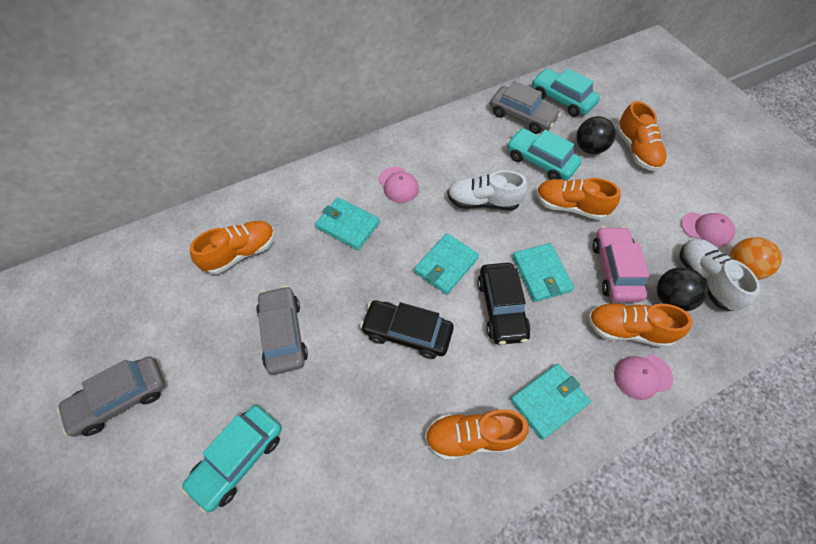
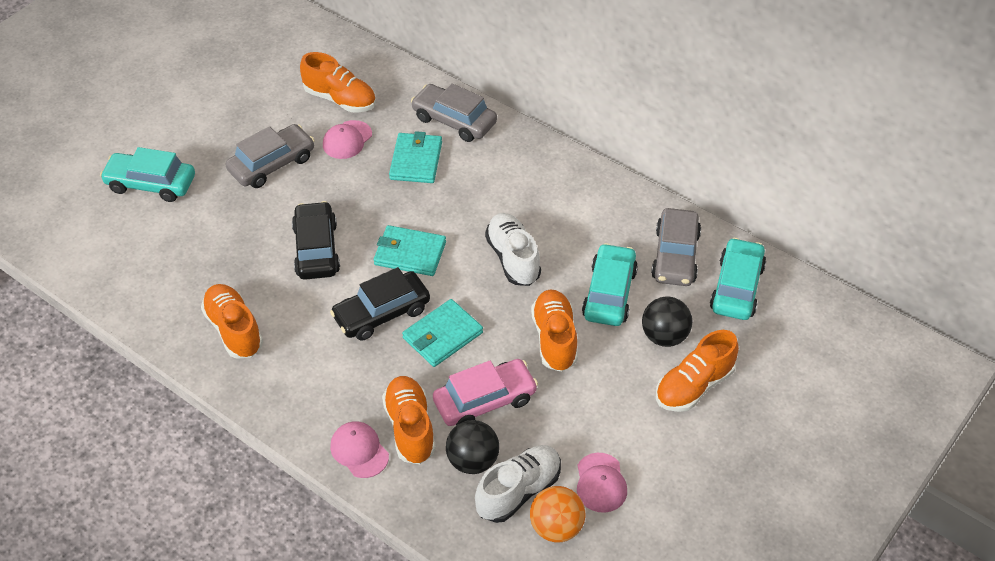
camera: 65 degrees right, 10 degrees down
(121, 399) = (168, 93): grey car -> grey car (454, 120)
(398, 185) = (493, 180): pink cap -> pink cap (347, 140)
(549, 401) = (295, 378): turquoise wallet -> none

